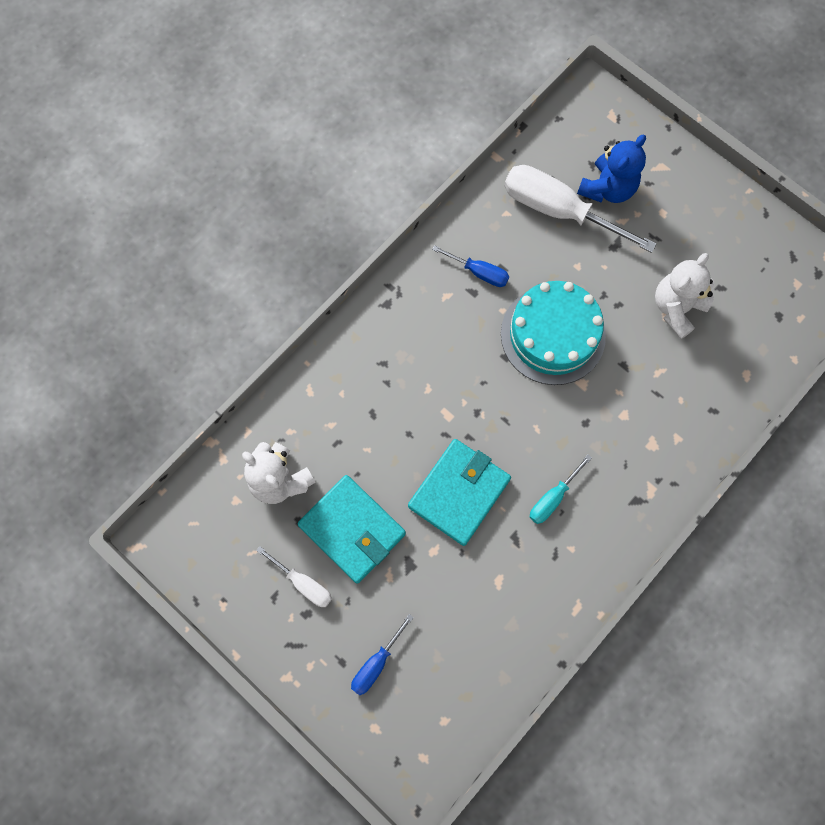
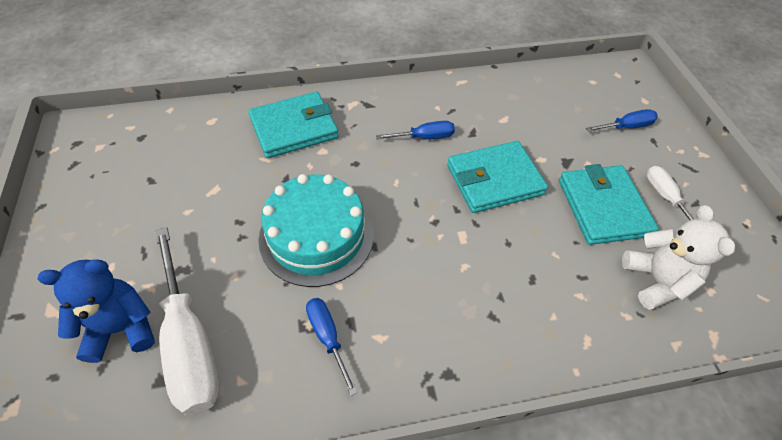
camera: 145 degrees left, 20 degrees down
(553, 497) = (424, 137): turquoise screwdriver -> blue screwdriver
(671, 421) = (294, 128): none -> turquoise wallet
(676, 308) = (200, 189): white teddy bear -> none

